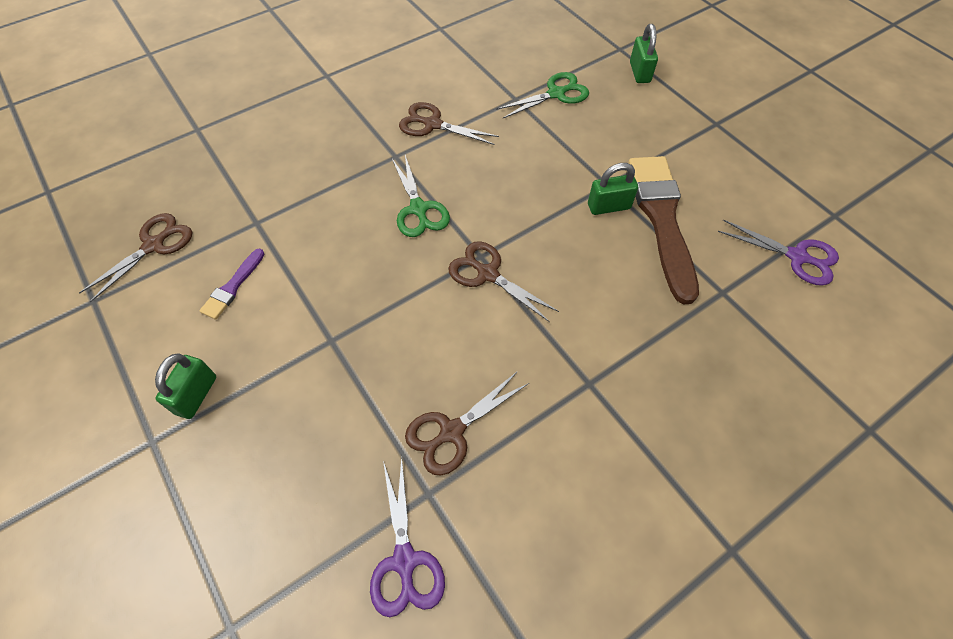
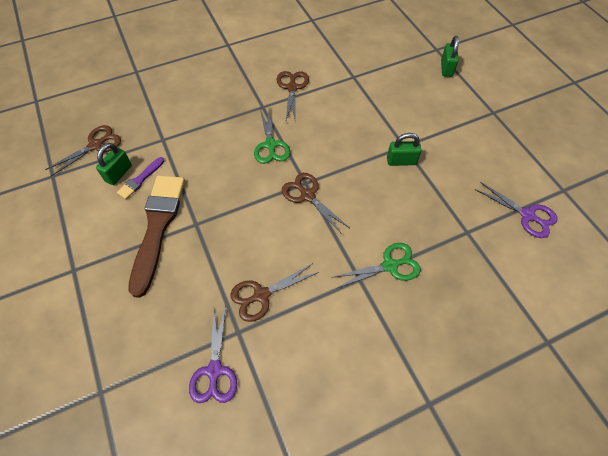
camera: 10 degrees right, 0 degrees up
(196, 395) = (105, 245): green padlock -> green padlock (118, 173)
(432, 124) = (292, 88): brown scissors -> brown scissors turned 60 degrees clockwise
(556, 94) = (383, 76): green scissors -> green scissors (390, 266)
(662, 219) = (436, 175): brown brush -> brown brush (158, 227)

